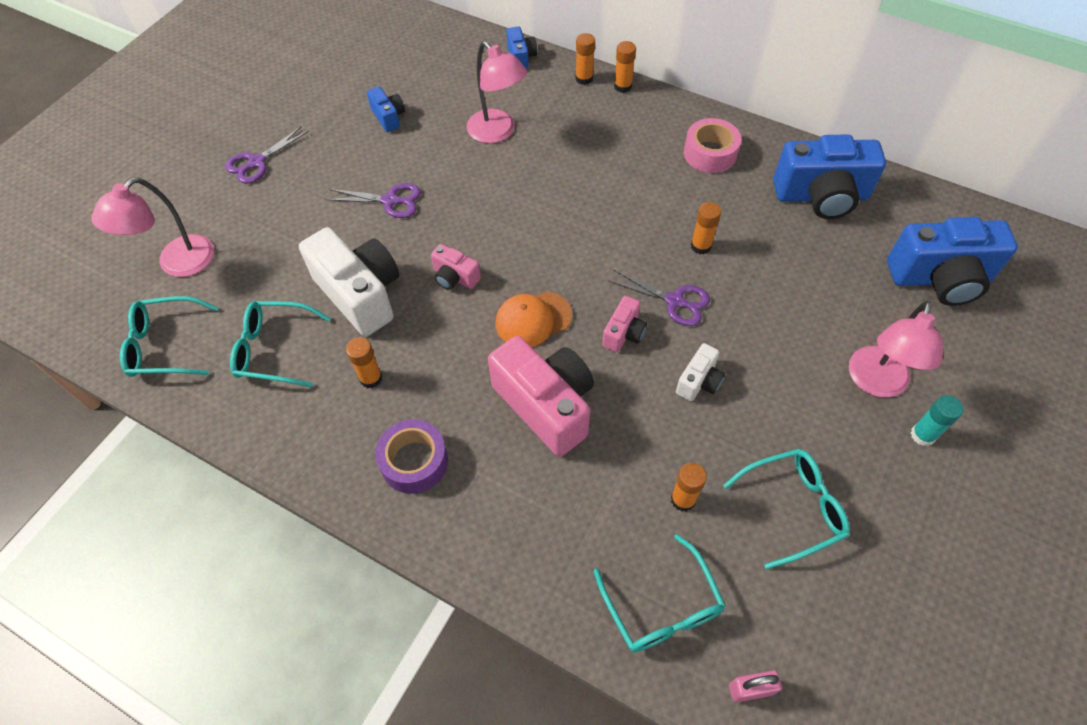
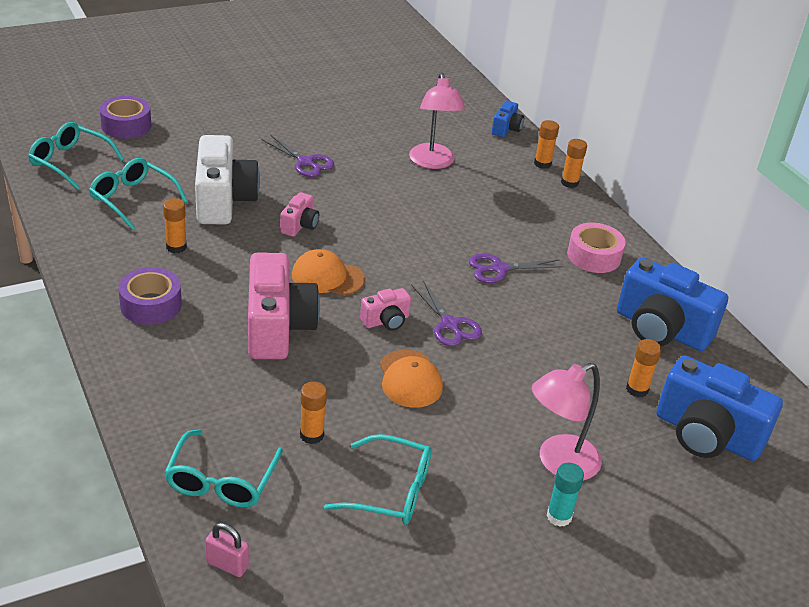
camera: 30 degrees right, 20 degrees down
(177, 264) = (126, 125): pink lamp -> purple tape
(257, 162) = (240, 98): purple scissors -> purple scissors (499, 269)
(388, 117) = (361, 117): blue camera -> none
(455, 277) = (299, 225): pink camera -> pink camera turned 135 degrees counterclockwise
(699, 381) = (410, 379): white camera -> orange cap
(701, 246) = (513, 305): orange glue stick -> orange glue stick (637, 389)

